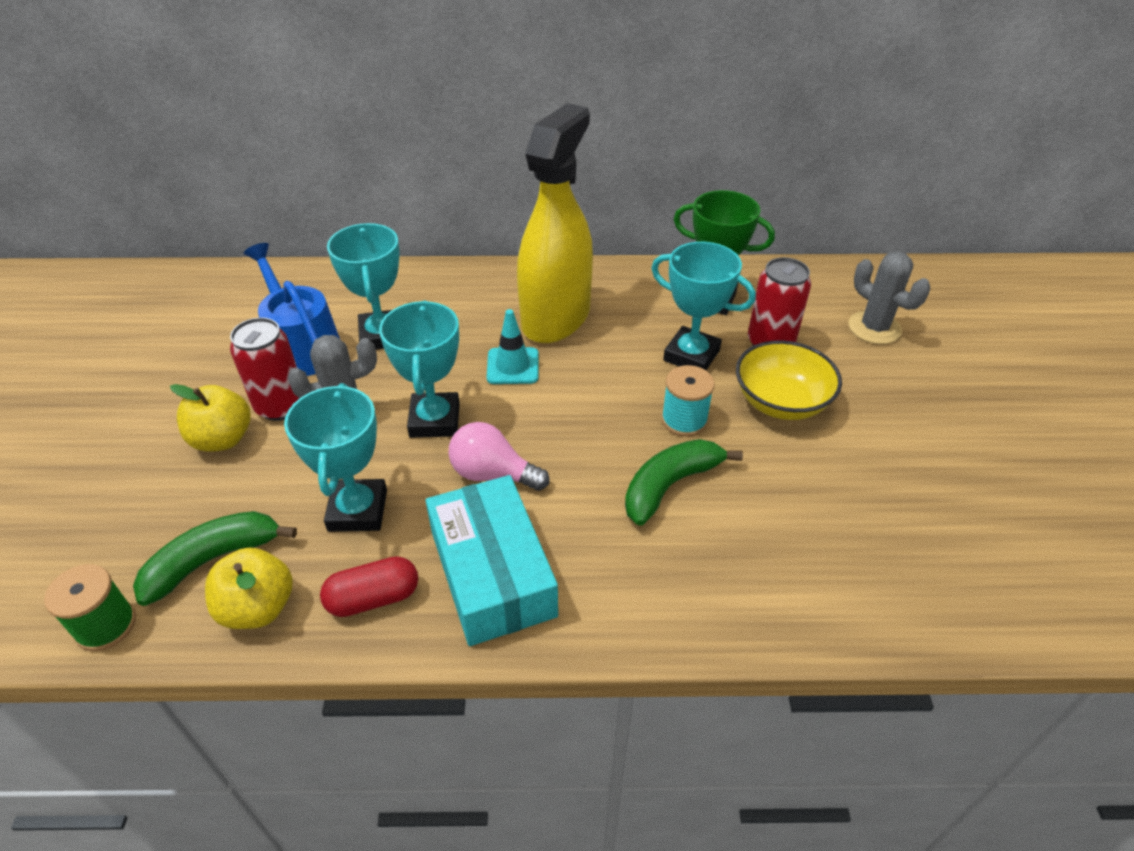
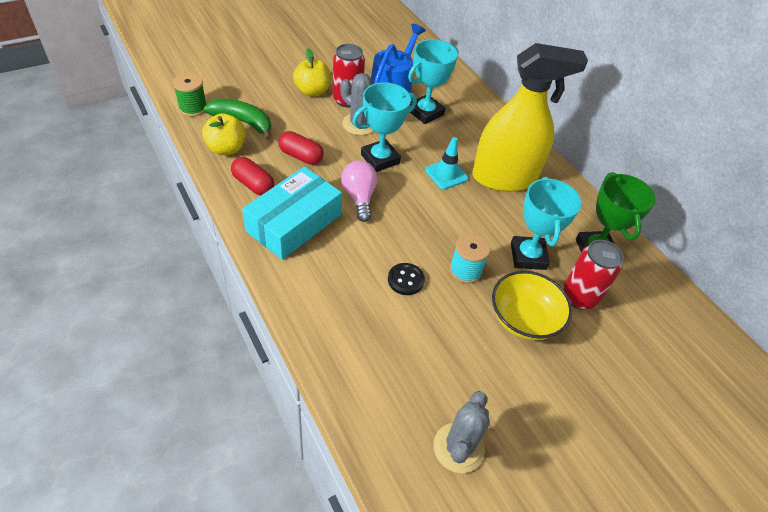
camera: 55 degrees right, 5 degrees up
(358, 510) = (301, 156): turquoise trophy -> red capsule
(670, 485) = (405, 280): green banana -> black button
(874, 328) = (655, 360): grey cactus -> grey cactus (458, 447)

